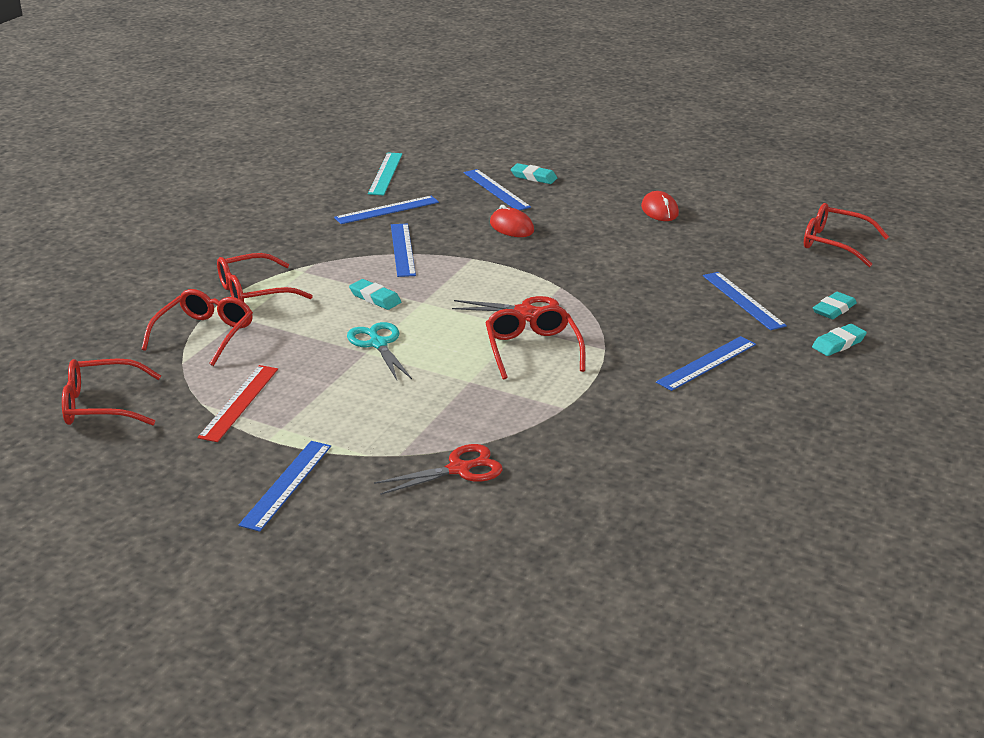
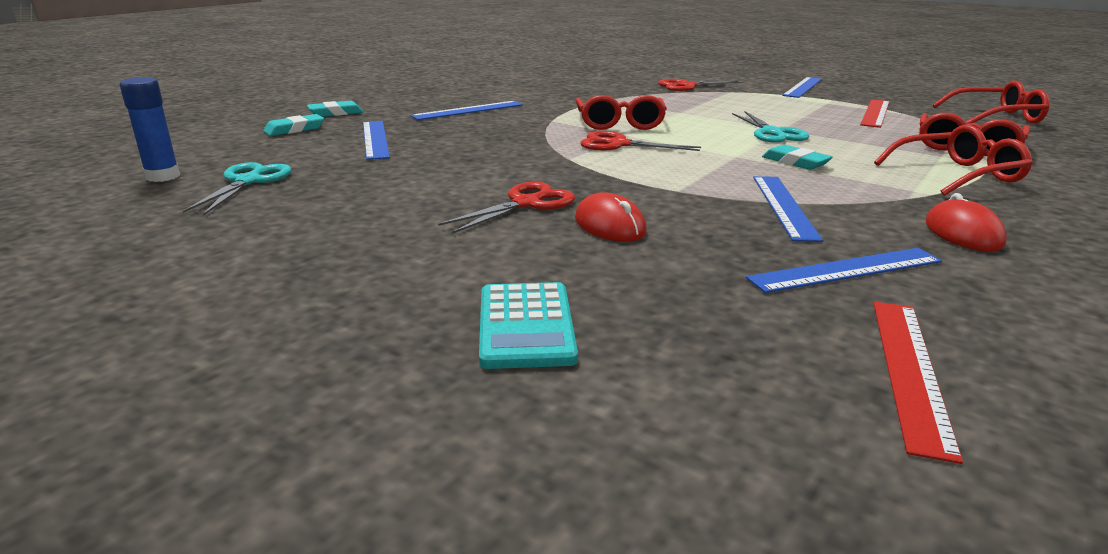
camera: 170 degrees left, 5 degrees down
(385, 173) = (910, 370): turquoise ruler -> red ruler
(496, 190) = (622, 298): blue ruler -> none
(533, 177) = (526, 326): turquoise eraser -> turquoise calculator
(569, 239) = (526, 204): none -> red scissors
(659, 210) = (338, 234): red mouse -> red mouse (963, 233)
(769, 243) = (248, 181): none -> turquoise scissors
(834, 243) = (163, 176): red glasses -> blue glue stick

